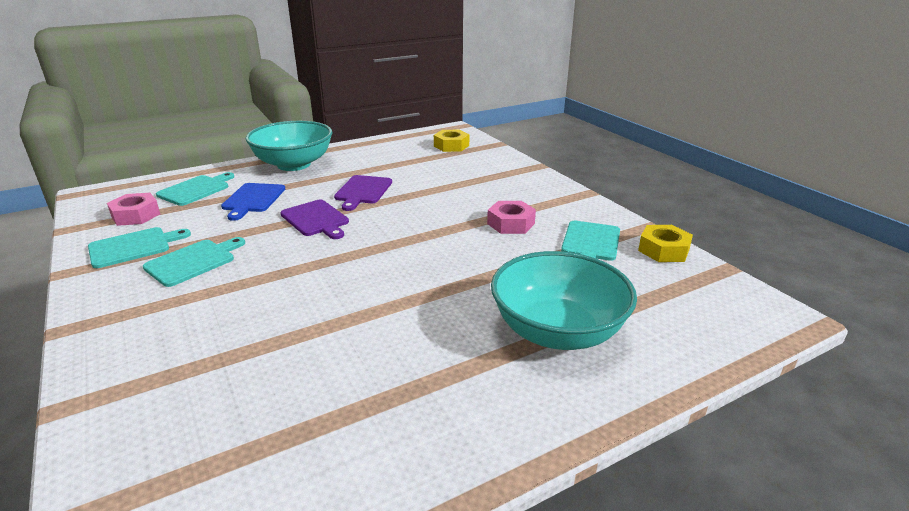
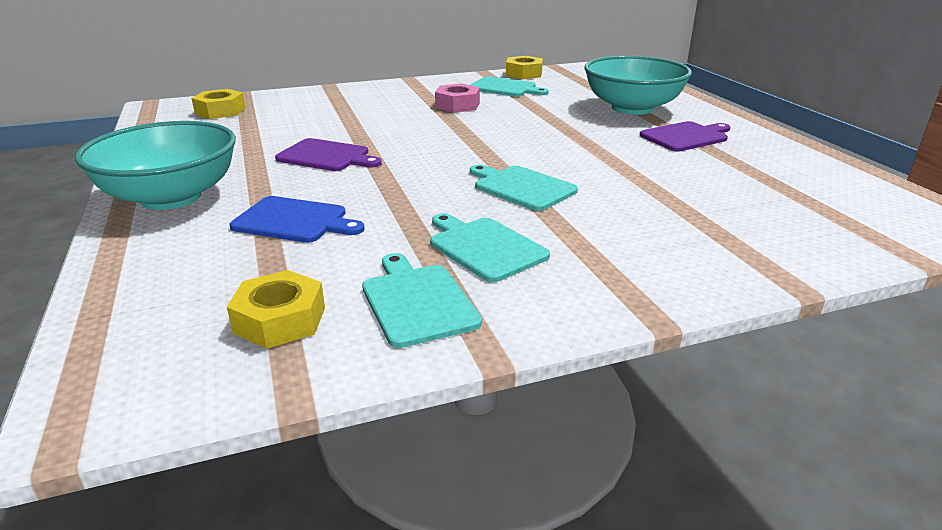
camera: 80 degrees left, 0 degrees up
(136, 215) = (280, 320): pink nut -> yellow nut
(196, 190) = (202, 272): turquoise cutting board -> turquoise cutting board (522, 187)
(316, 219) = (396, 180): purple cutting board -> purple cutting board (686, 137)

